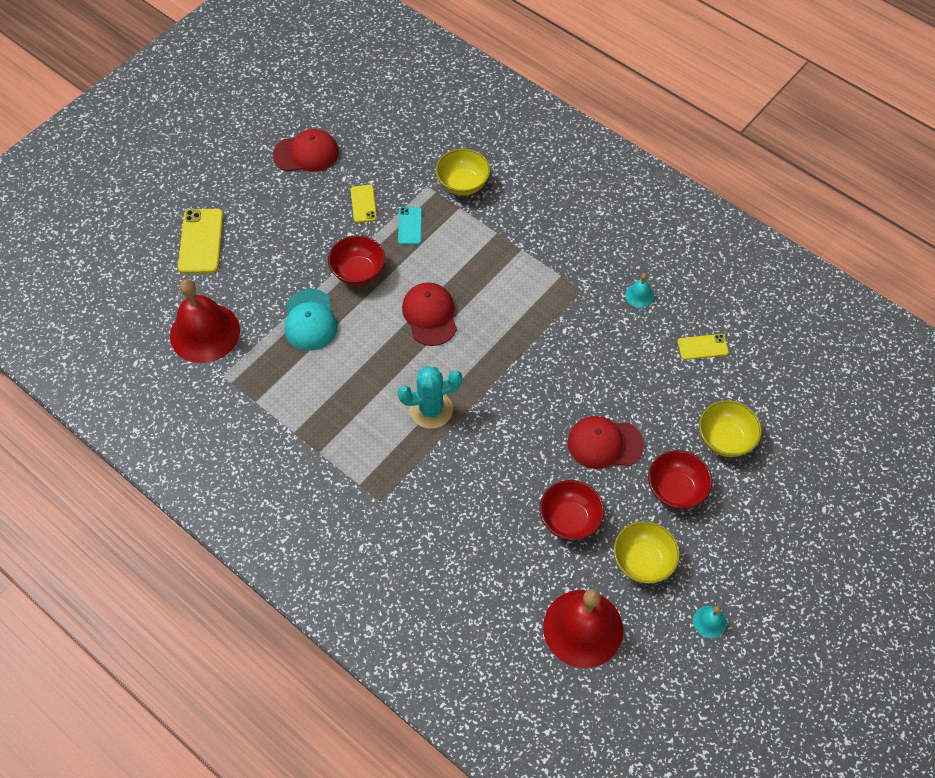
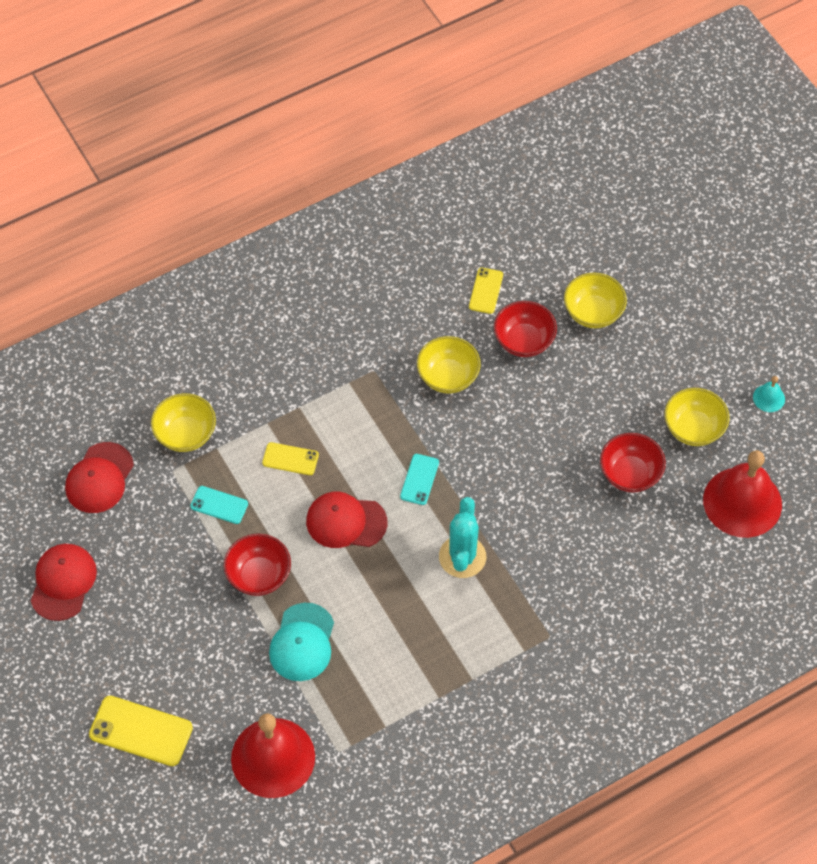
camera: 70 degrees left, 0 degrees up
(310, 320) = (302, 642): turquoise cap -> turquoise cap turned 90 degrees clockwise
(363, 204) = (166, 543): yellow phone -> yellow phone (290, 459)
(492, 355) = (419, 479): none -> turquoise phone
(601, 345) = (448, 377): none -> yellow bowl
(604, 443) = (560, 415): red cap -> red cap (99, 478)
(639, 295) = (403, 321): turquoise bell -> none
(676, 489) = (630, 374): red bowl -> red bowl (524, 341)

